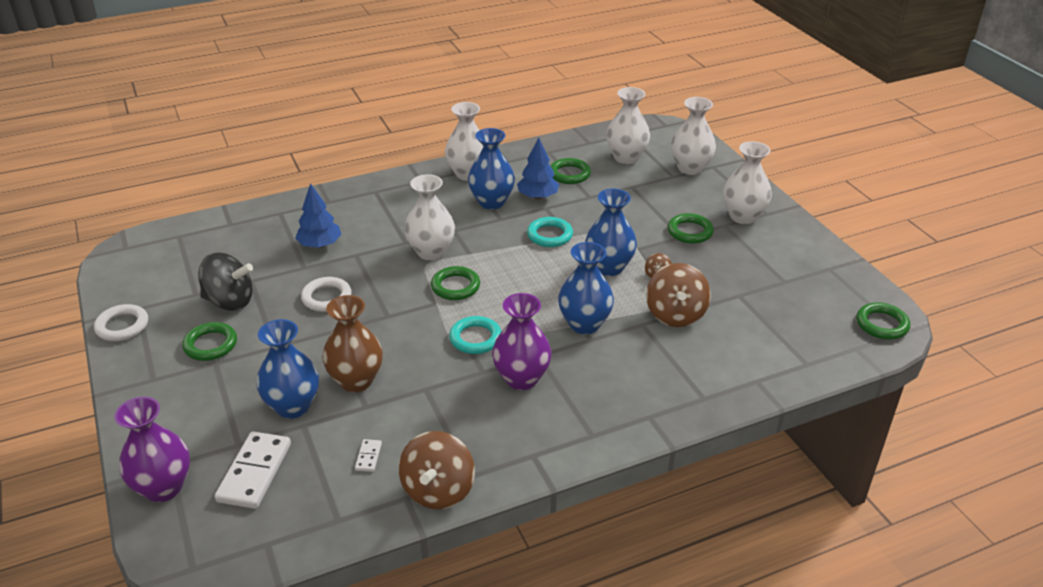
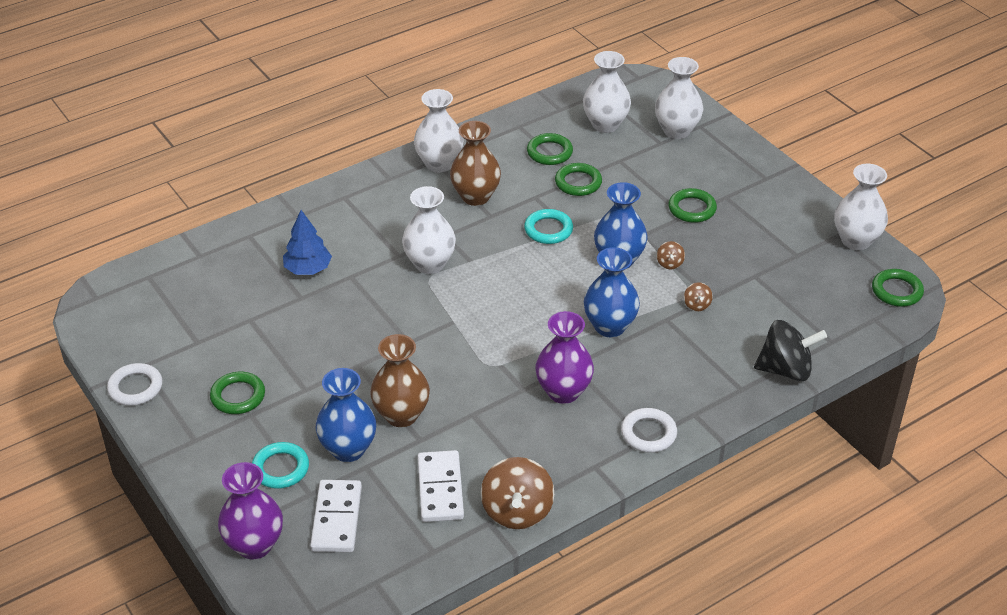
camera: 10 degrees left, 5 degrees up
(230, 301) = (237, 346): black spinning top -> black spinning top (785, 369)
(326, 297) = (338, 329): white ring -> white ring (648, 433)
(368, 457) = (440, 489): white domino -> white domino, size x2.23
(455, 286) = (468, 301): green ring -> green ring (578, 183)
(475, 338) = (505, 355): turquoise ring -> turquoise ring (280, 468)
(491, 202) = (475, 196): blue vase -> brown vase
(537, 196) = (523, 184): blue tree -> none
(675, 315) = (697, 305): brown spinning top -> brown spinning top, size x0.46
(743, 216) = (742, 184): white vase -> white vase (856, 240)

